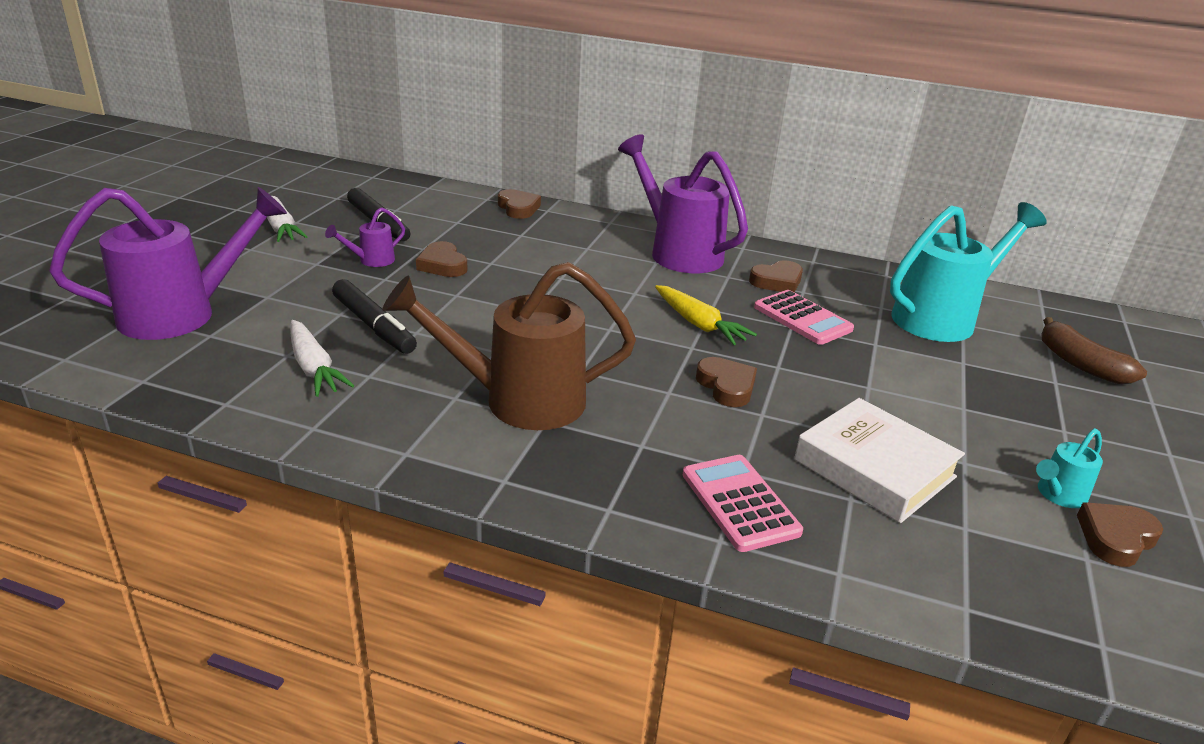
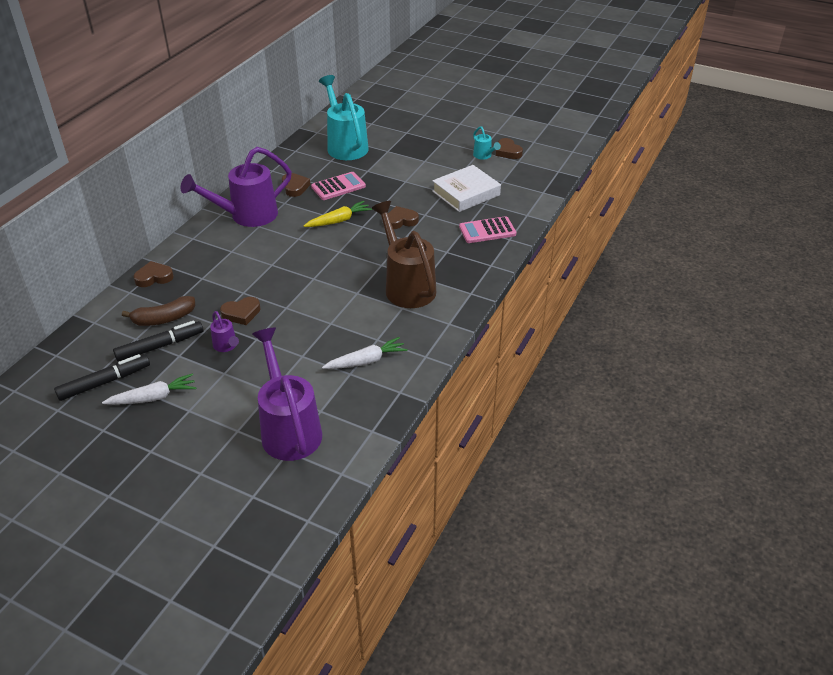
camera: 80 degrees left, 10 degrees up
(374, 326) = (320, 340): black marker -> black marker (105, 382)
(519, 400) = (407, 286): brown watering can -> brown watering can turned 150 degrees clockwise
(1080, 364) = (393, 121): brown banana -> brown banana (164, 319)

